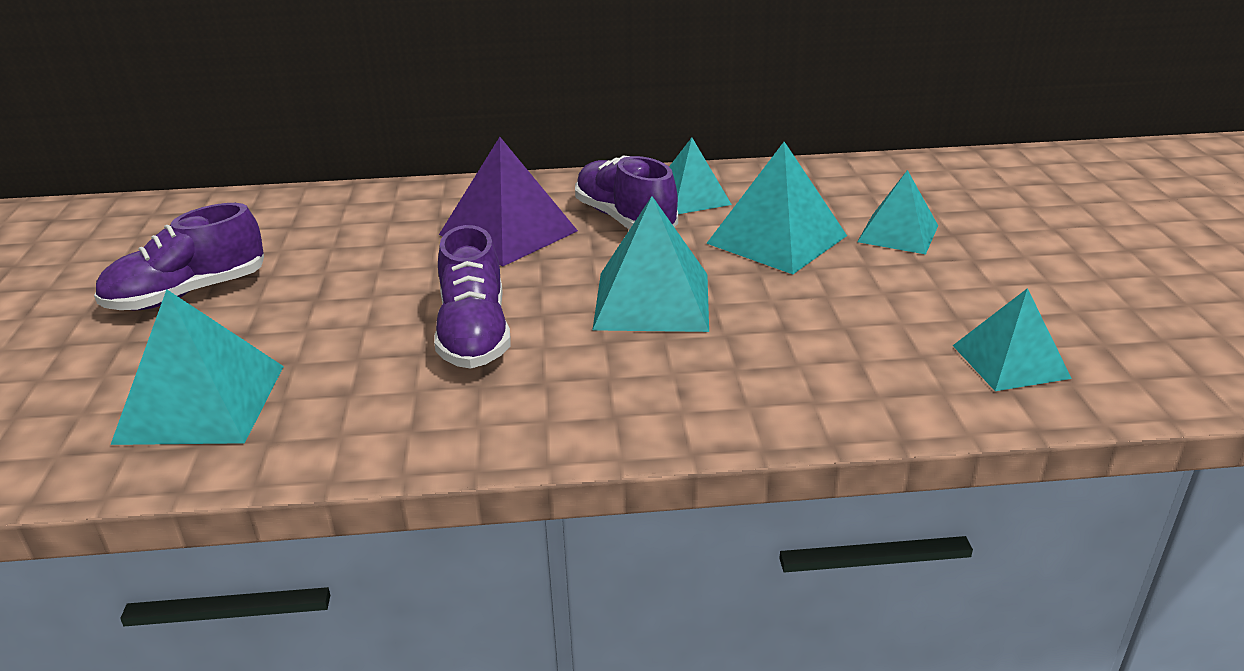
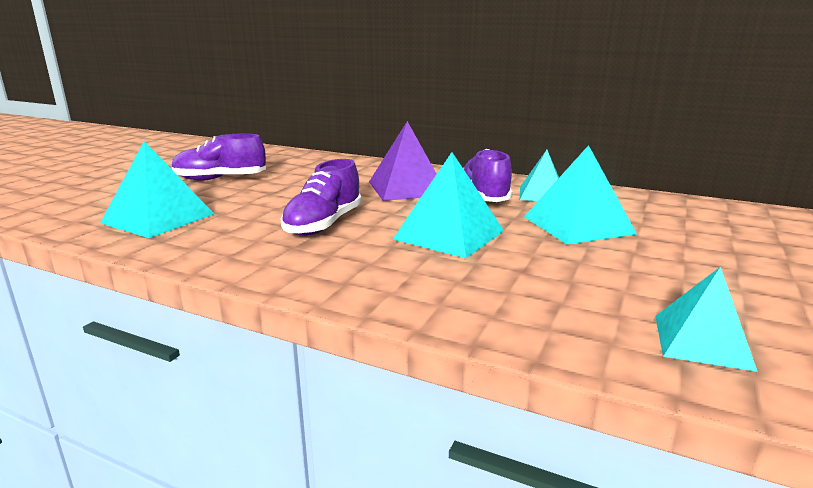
camera: 30 degrees right, 10 degrees down
(898, 233) = (683, 241): turquoise pyramid -> none

